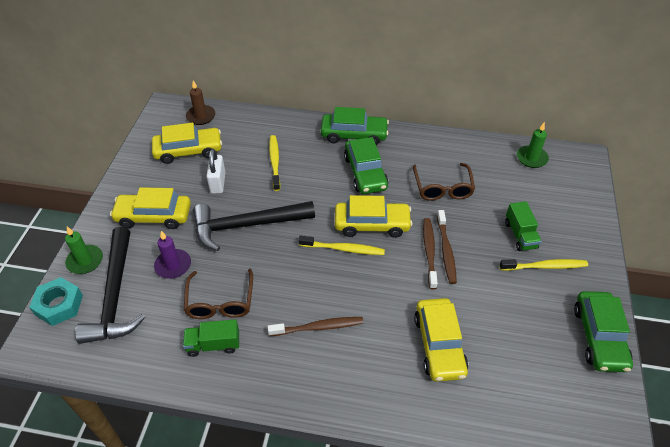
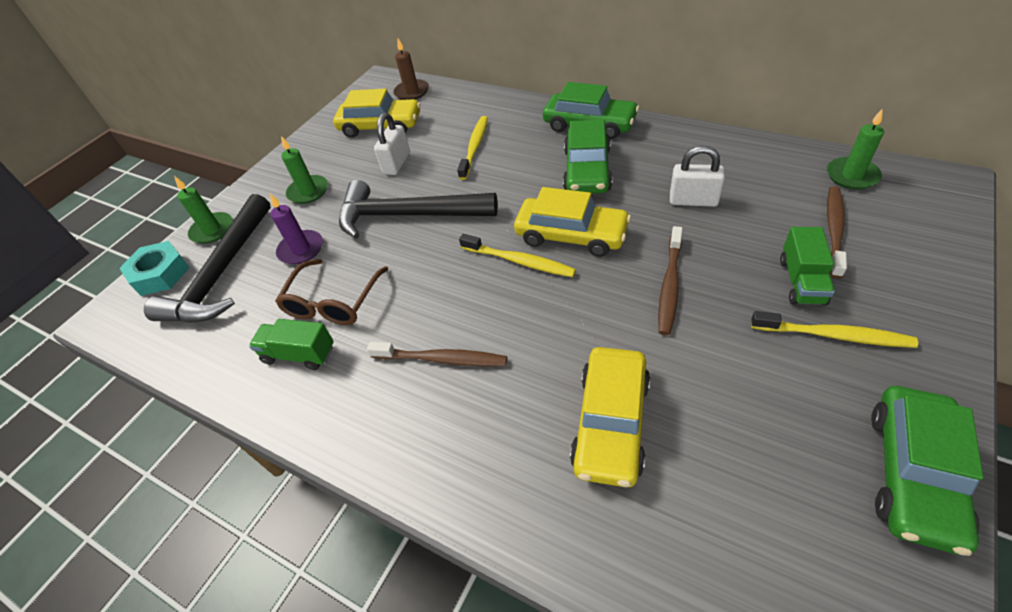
camera: 25 degrees right, 0 degrees up
(154, 216) = (308, 191): yellow car -> green candle
(429, 251) = (643, 283): brown toothbrush -> brown toothbrush (834, 230)
(442, 188) = (693, 201): brown glasses -> white padlock

